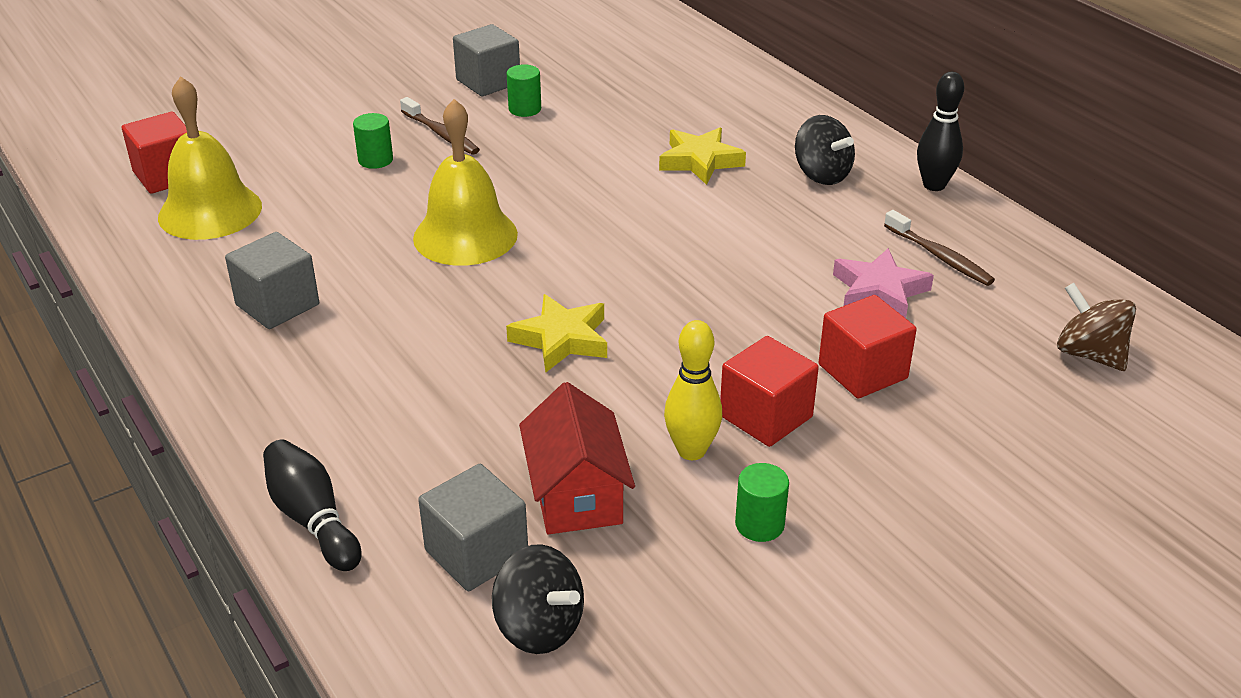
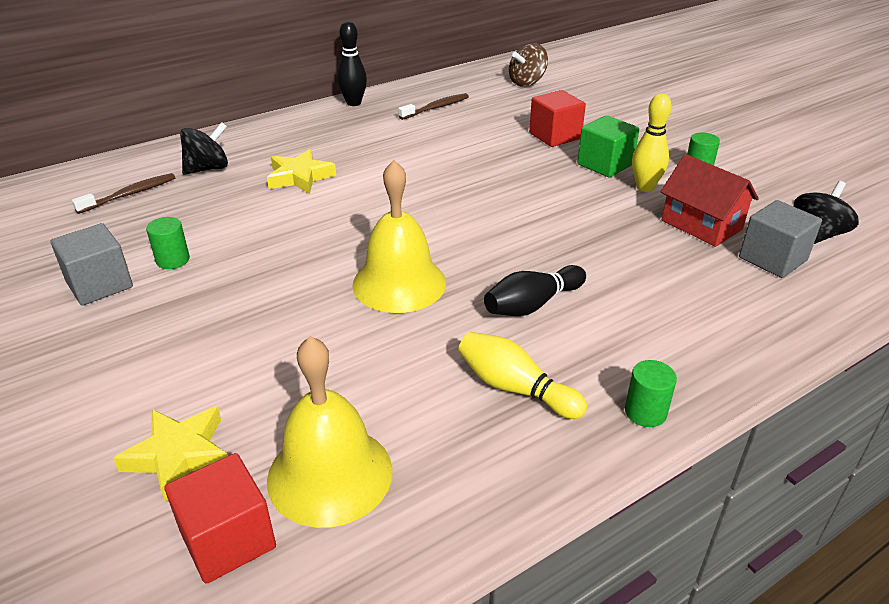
camera: 90 degrees left, 0 degrees up
(277, 305) = (515, 388): grey cube -> yellow bowling pin
(313, 519) = (781, 331): black bowling pin -> black bowling pin (532, 305)
(375, 160) = (244, 350): green cylinder -> green cylinder (645, 412)
(441, 134) = (203, 309): brown toothbrush -> brown toothbrush (130, 194)
(561, 339) = (542, 233): yellow star -> yellow star (178, 455)
(576, 494) = (701, 225): red house -> red house turned 60 degrees clockwise
(766, 416) = (605, 164): red cube -> green cube
(821, 175) = (332, 135): black spinning top -> black spinning top (208, 168)
(879, 291) = (473, 126): pink star -> none

